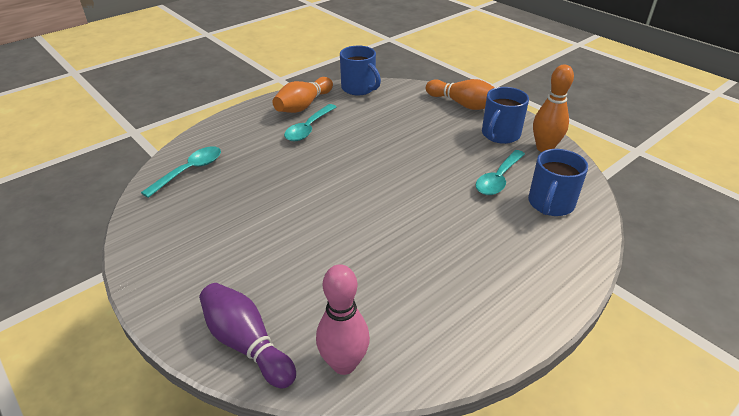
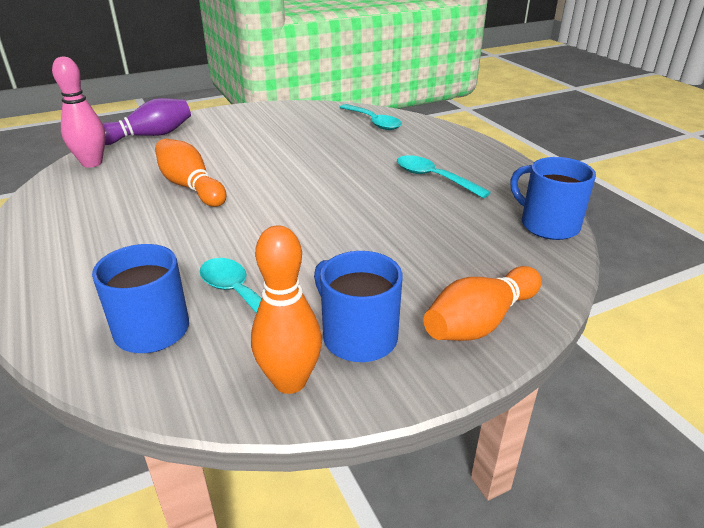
camera: 105 degrees right, 5 degrees down
(303, 105) = (495, 180): orange bowling pin -> orange bowling pin (191, 187)
(359, 88) = (547, 225): blue mug -> blue mug turned 75 degrees clockwise

